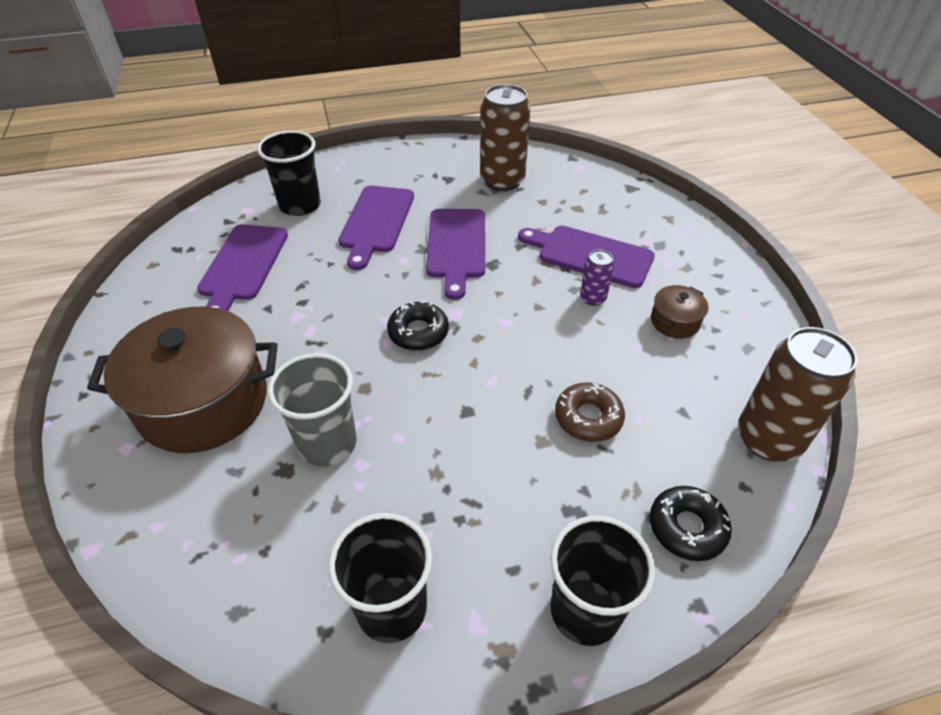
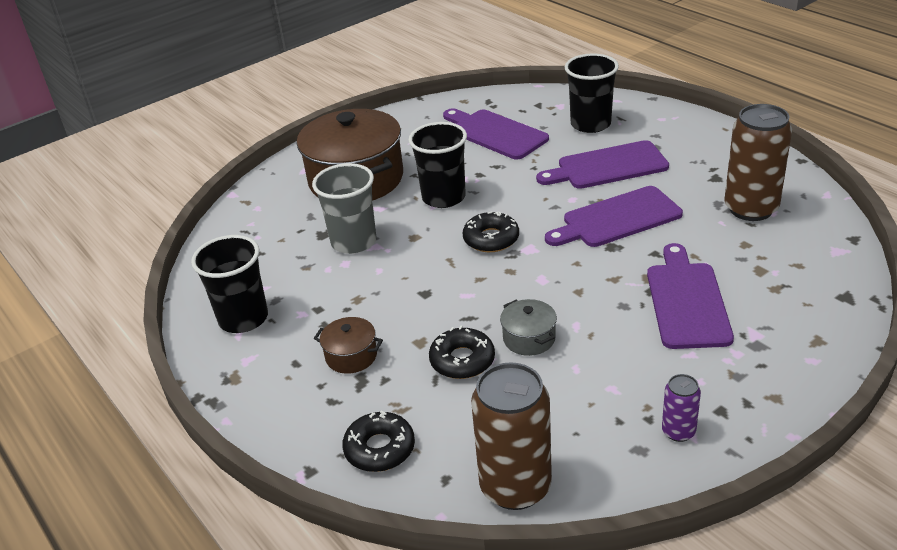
camera: 70 degrees right, 10 degrees down
(242, 266) = (495, 133): purple cutting board -> purple cutting board turned 60 degrees clockwise
(583, 361) = (529, 338): none -> grey pot
(585, 610) = (279, 408): black cup -> black cup (443, 197)
(588, 418) = (462, 360): brown donut -> black donut
(593, 298) = (620, 321): purple can -> purple can (678, 431)
(675, 322) = (634, 385): brown pot -> brown pot (351, 356)

